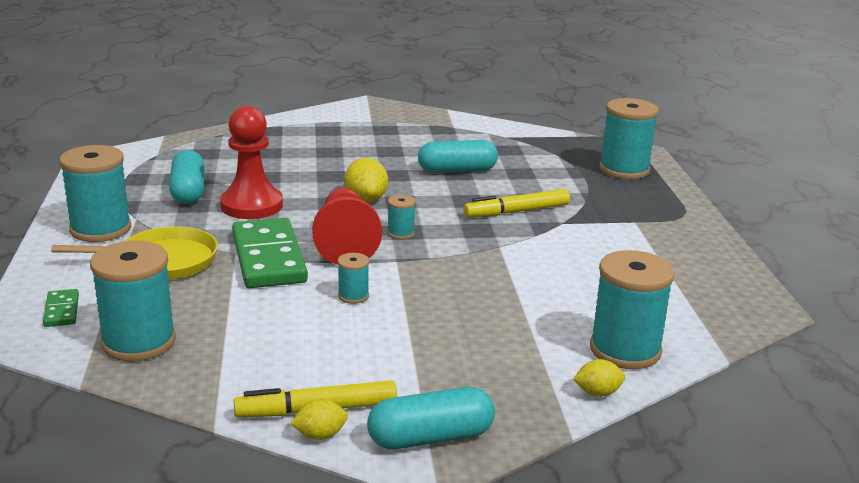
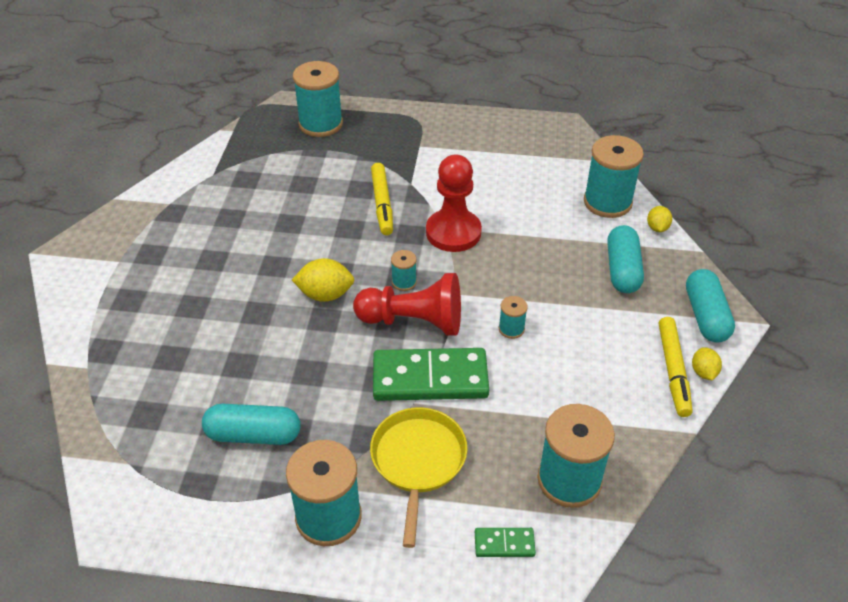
camera: 75 degrees left, 20 degrees up
(252, 205) = (310, 382): red pawn -> red pawn (453, 232)
(457, 170) = (281, 222): turquoise capsule -> turquoise capsule (622, 270)

